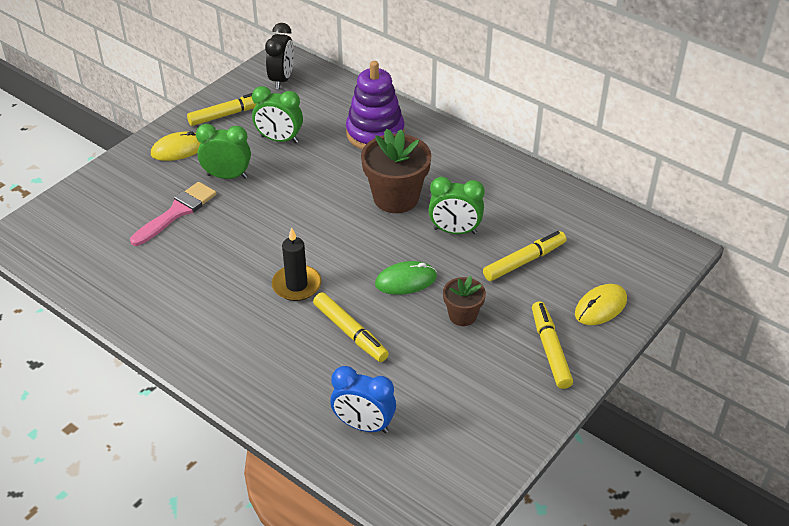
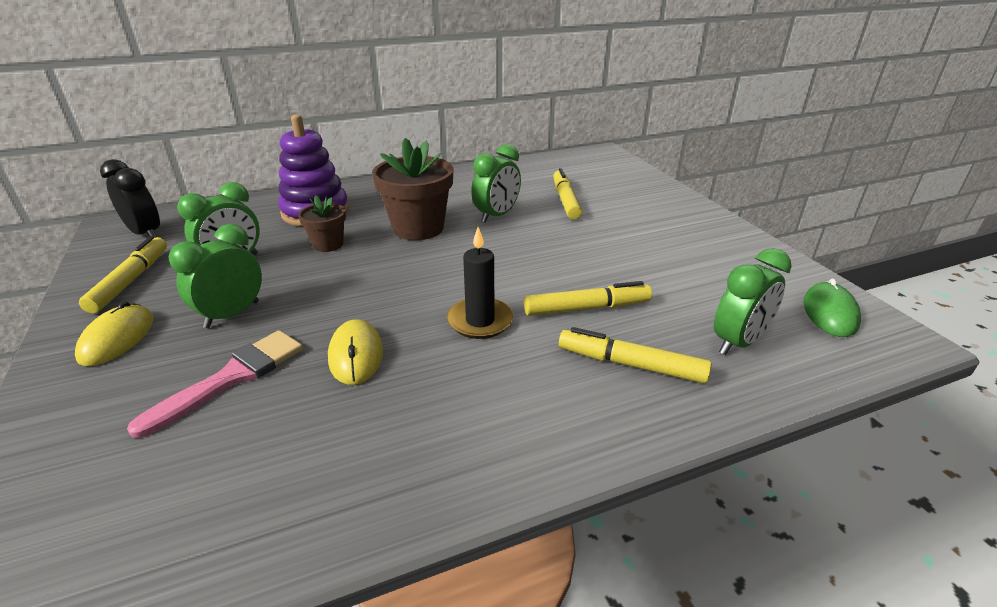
camera: 60 degrees left, 10 degrees down
(177, 212) = (232, 377): pink brush -> pink brush turned 60 degrees clockwise
(363, 425) = (738, 342): blue clock -> green clock
(406, 280) = (538, 256): green mouse -> green mouse (829, 313)
(462, 315) = (610, 243): brown flower pot -> brown flower pot (328, 244)
(550, 349) = (680, 220): yellow marker -> yellow marker (630, 364)
(600, 307) = (643, 190): yellow mouse -> yellow mouse (356, 355)

